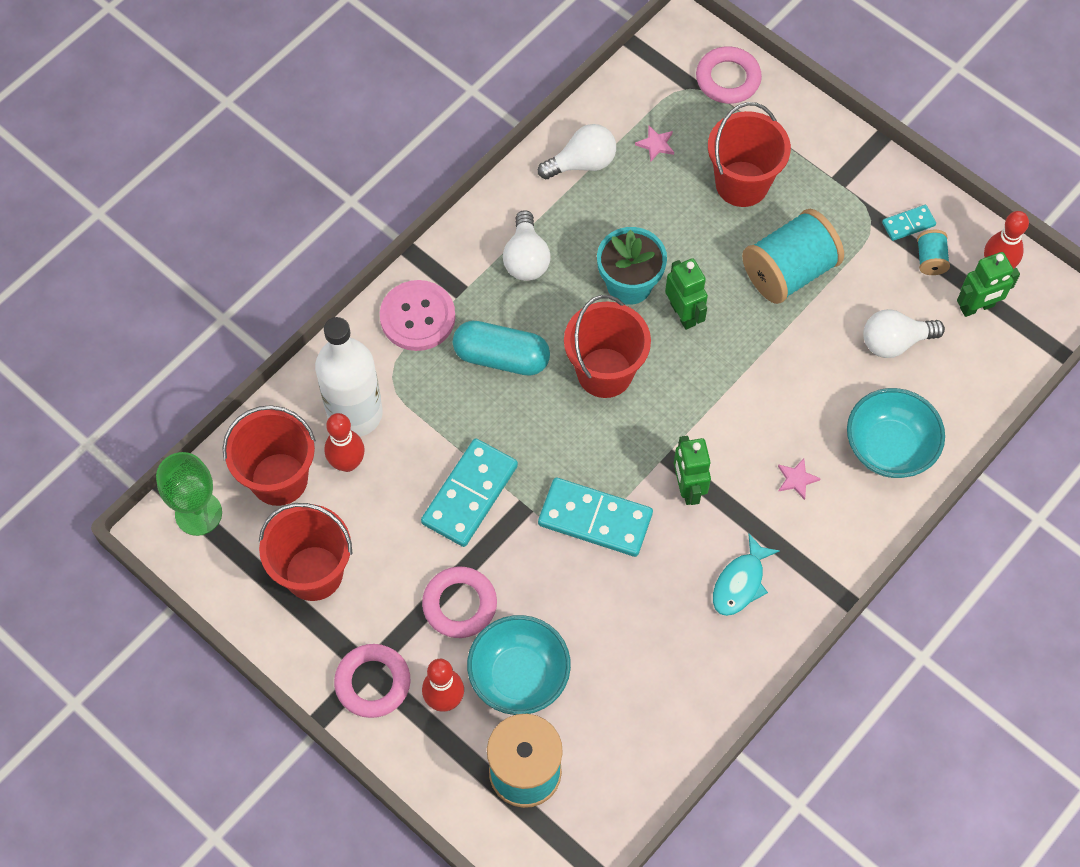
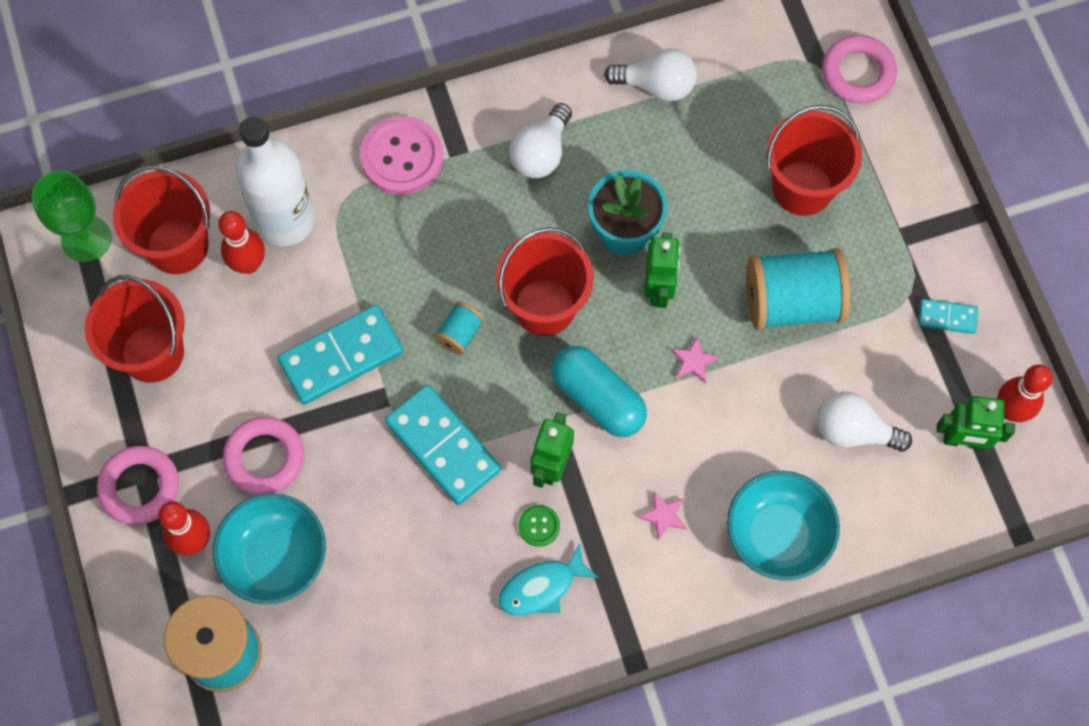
camera: 30 degrees right, 5 degrees up
(501, 357) = (455, 239): turquoise capsule -> turquoise capsule (598, 399)
(656, 144) = (742, 103): pink star -> pink star (693, 361)
(708, 538) = (539, 526): none -> green button
(930, 260) = (946, 366): turquoise spool -> turquoise spool (460, 334)

